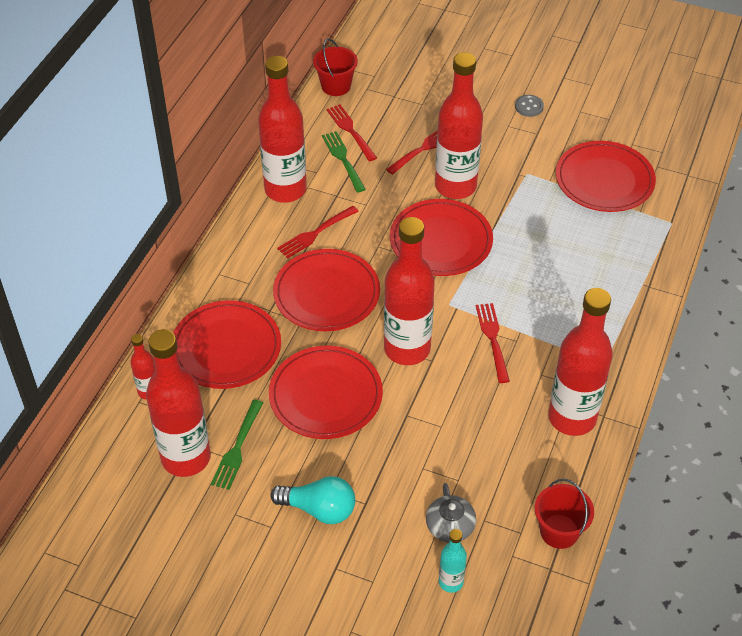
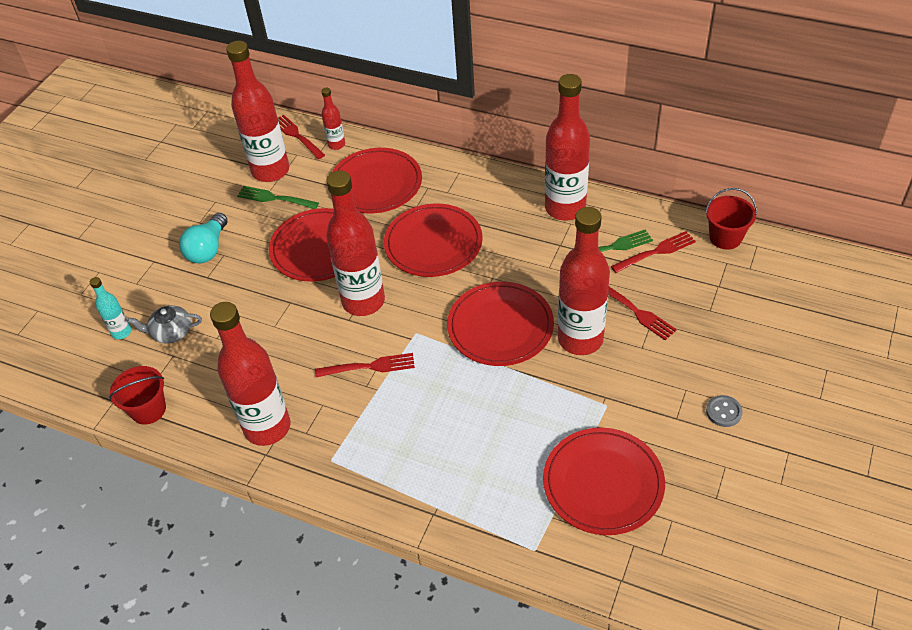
camera: 95 degrees right, 0 degrees up
(316, 233) = (509, 232): red fork -> red fork (297, 136)

